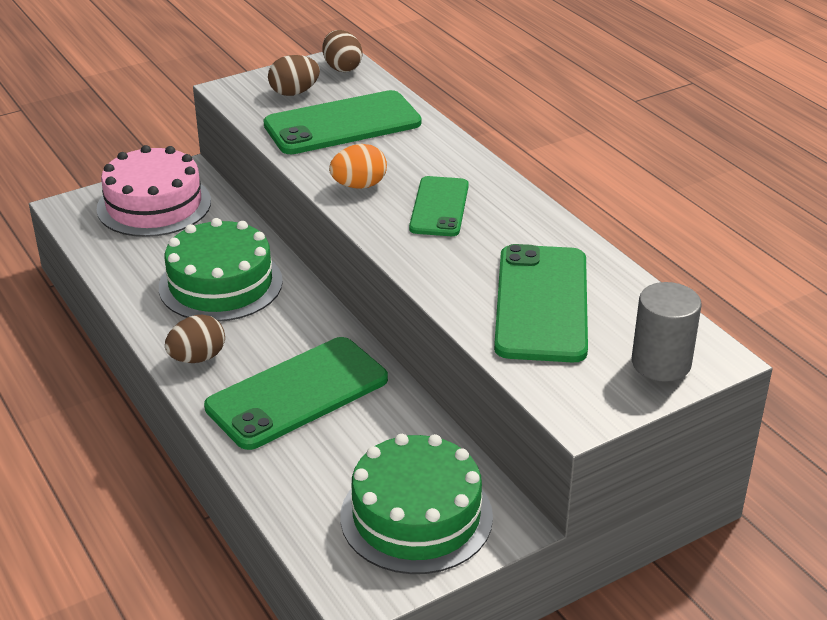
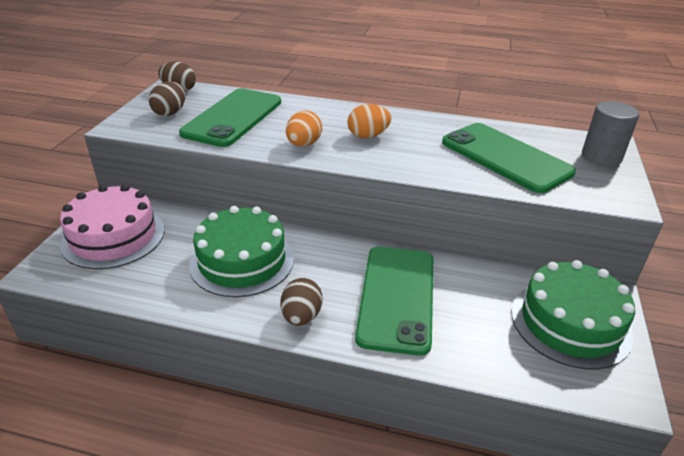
camera: 45 degrees left, 0 degrees up
(439, 207) = (368, 136): green phone -> orange egg

